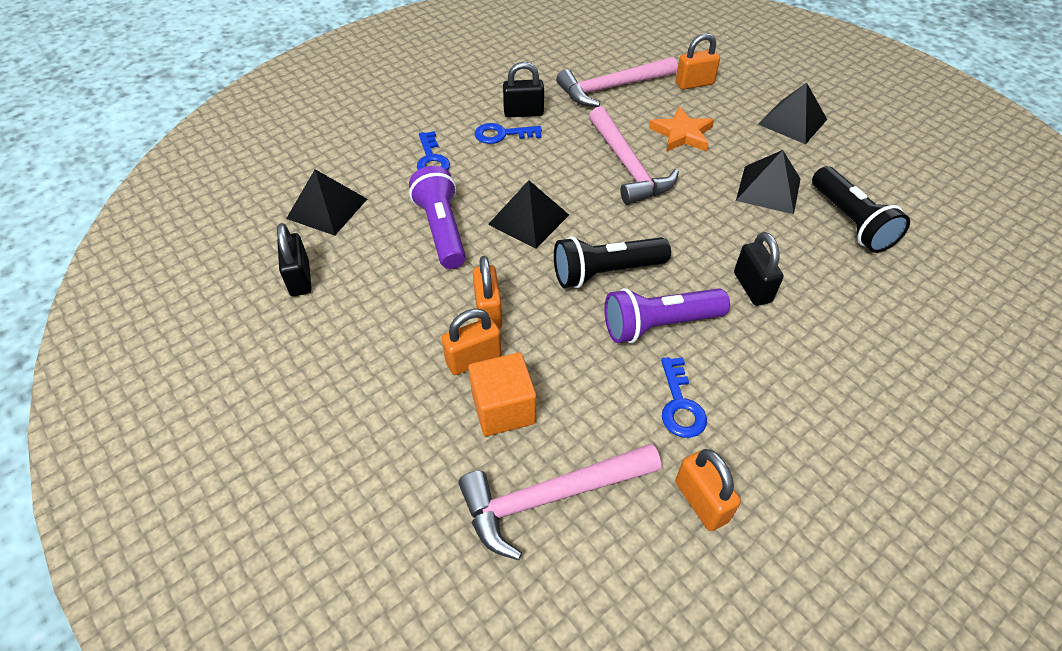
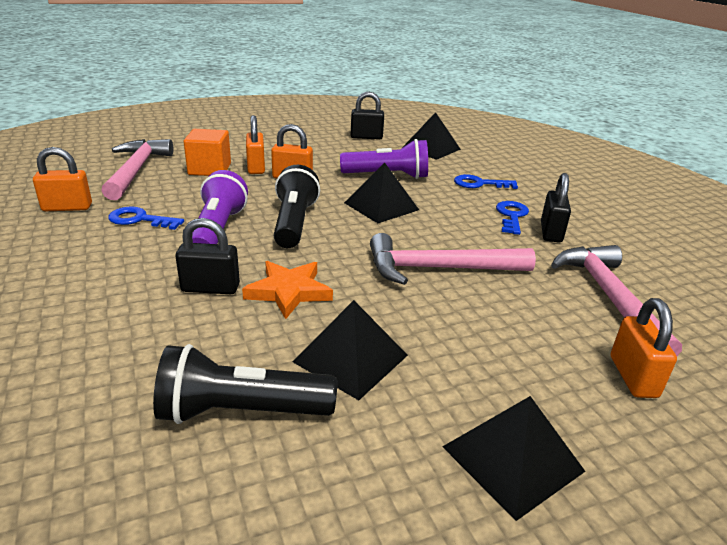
camera: 105 degrees right, 20 degrees down
(682, 134) = (494, 324): orange star -> orange star (289, 292)

